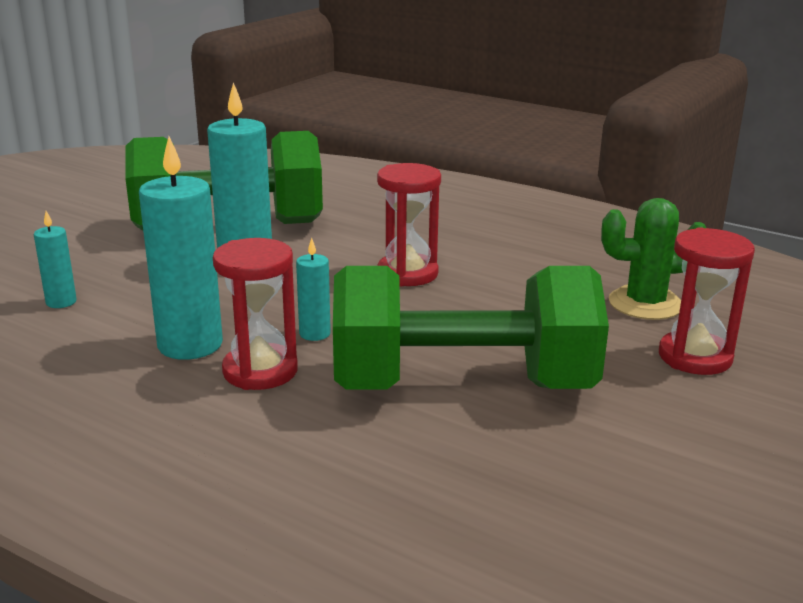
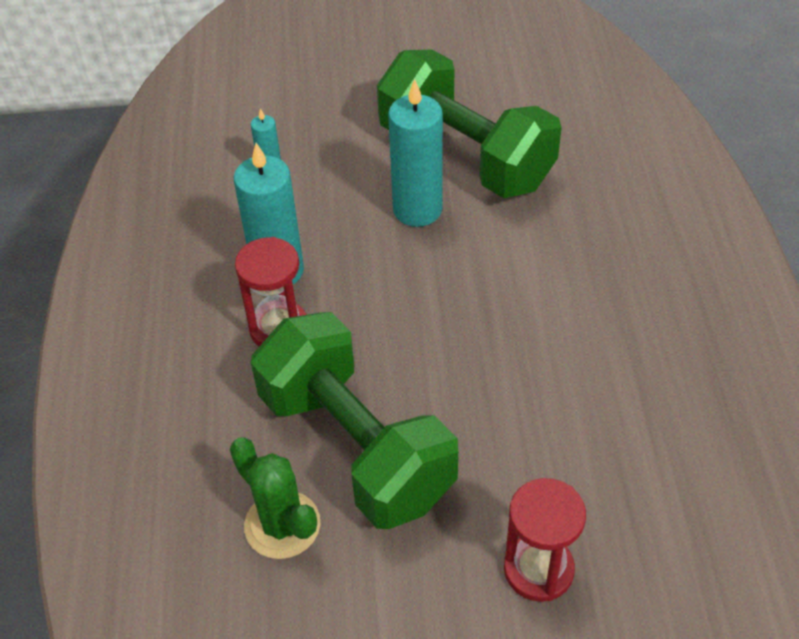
camera: 55 degrees right, 25 degrees up
(314, 334) = (352, 321): turquoise candle -> none
(407, 273) = (499, 309): red hourglass -> none
(645, 304) = (607, 491): green cactus -> green cactus (282, 525)

